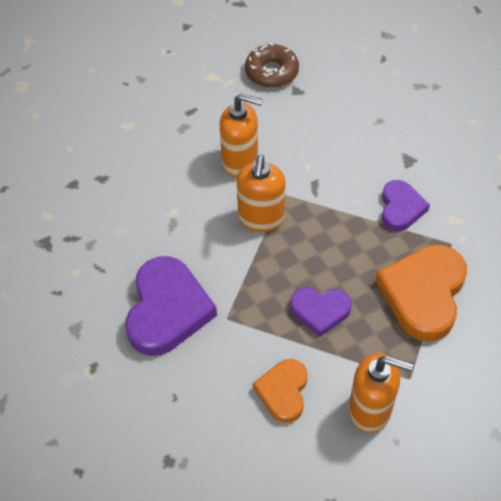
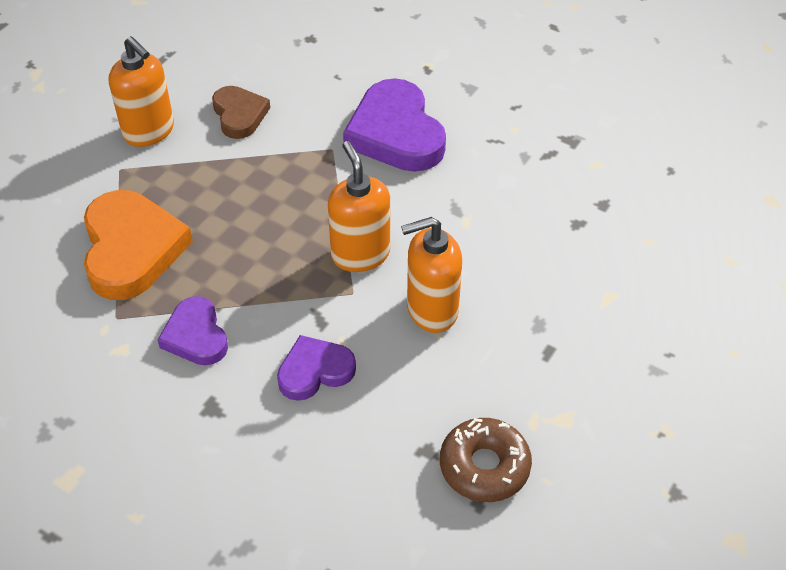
camera: 150 degrees right, 5 degrees down
(283, 392) = (239, 115): orange heart -> brown heart
(320, 311) = (239, 190): purple heart -> purple heart (315, 371)
(370, 410) = (149, 131): orange soap dispenser -> orange soap dispenser turned 120 degrees counterclockwise

